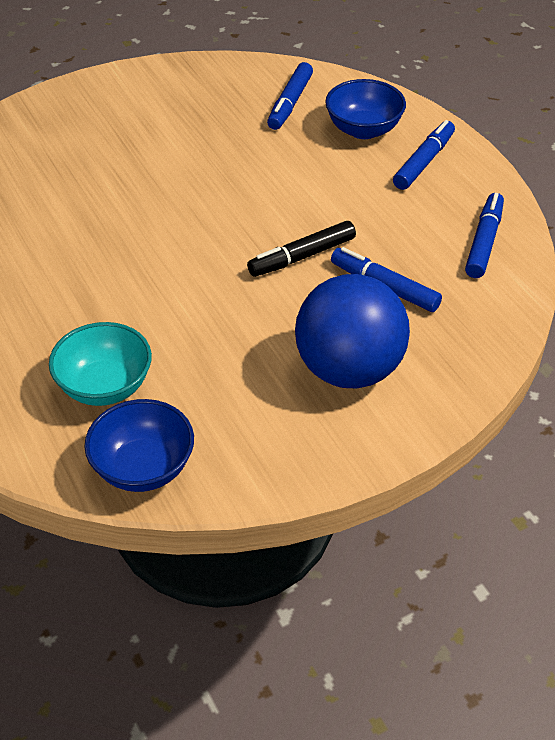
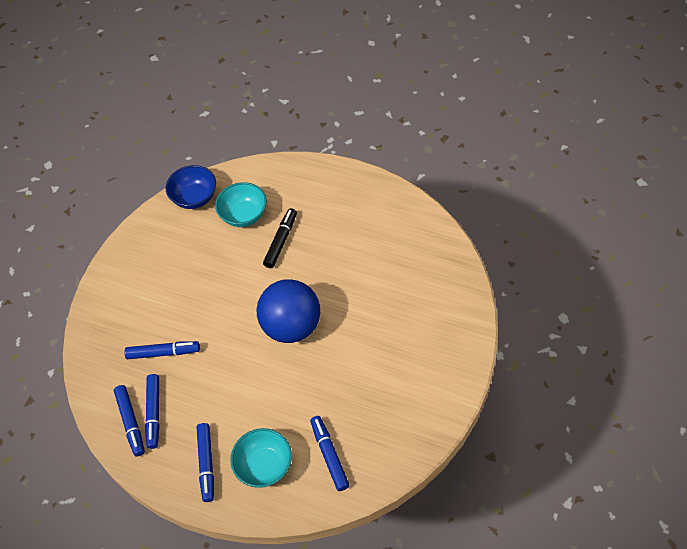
camera: 145 degrees right, 10 degrees up
(302, 257) = (219, 341): black marker -> black marker (281, 241)
(349, 369) = (146, 295): blue ball -> blue ball (292, 326)
(363, 129) = (264, 466): blue bowl -> turquoise bowl
(447, 235) = (154, 413): none -> blue marker

